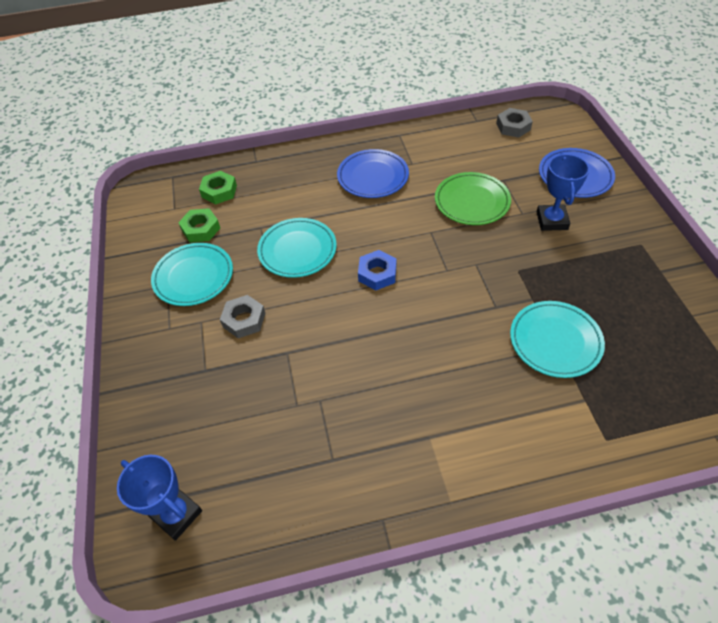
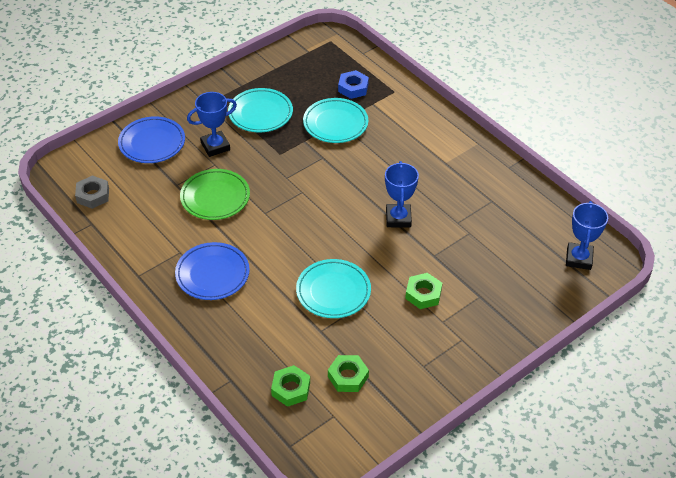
camera: 120 degrees left, 5 degrees down
(193, 277) = (404, 351): turquoise plate -> turquoise plate (260, 113)
(244, 320) = (423, 294): grey nut -> green nut
(360, 342) = (398, 218): none -> blue trophy
(377, 274) = (329, 231): blue nut -> blue nut (353, 88)

